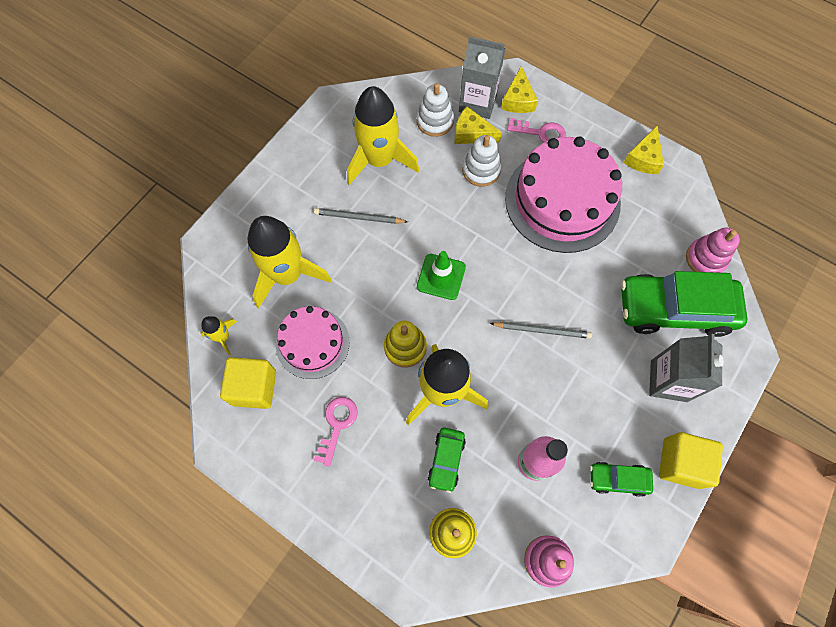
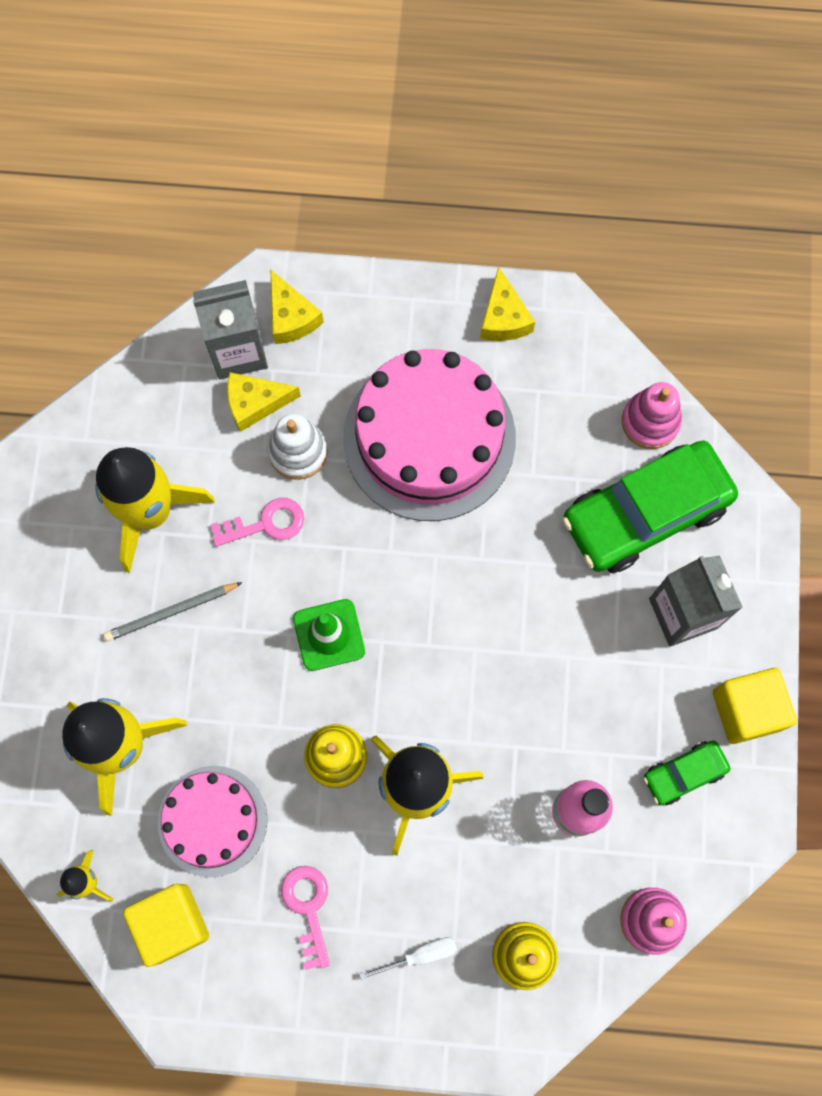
camera: 30 degrees left, 5 degrees up
(387, 493) = (420, 955): none -> white screwdriver
(435, 121) = (194, 411): white stacking toy -> none
(446, 460) = (468, 871): green car -> none
(541, 133) = (349, 352): pink key -> pink key (265, 524)
(542, 330) = (497, 635): grey pencil -> none

